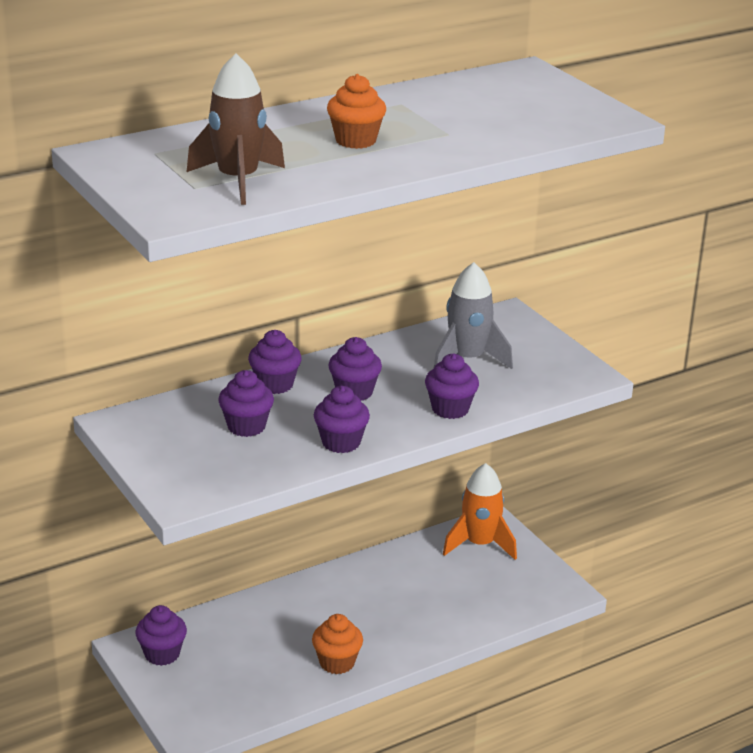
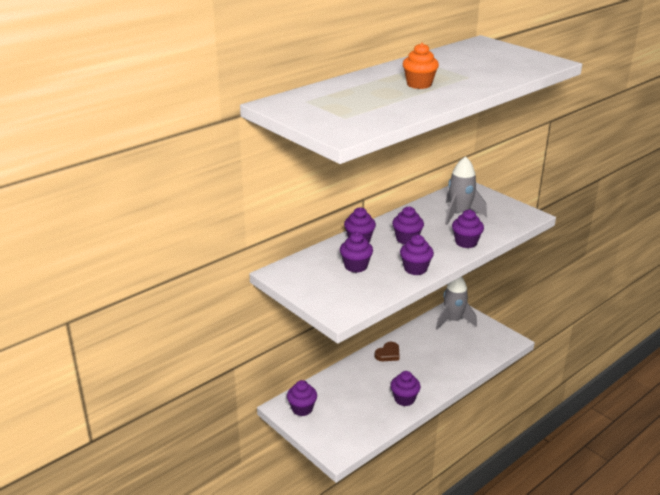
camera: 10 degrees left, 0 degrees up
(238, 180) = (368, 111): brown rocket -> none
(337, 662) = (404, 399): orange cupcake -> purple cupcake
(342, 585) = (388, 354): none -> brown heart
(479, 544) = (453, 320): orange rocket -> grey rocket

